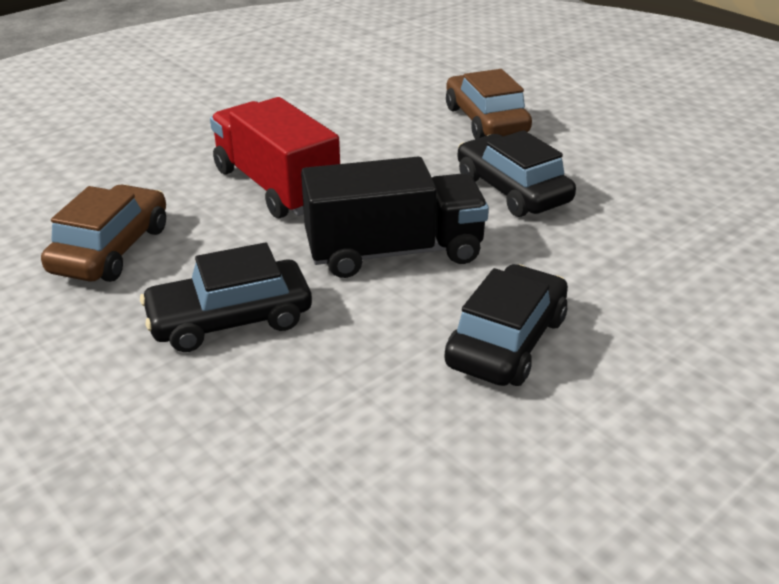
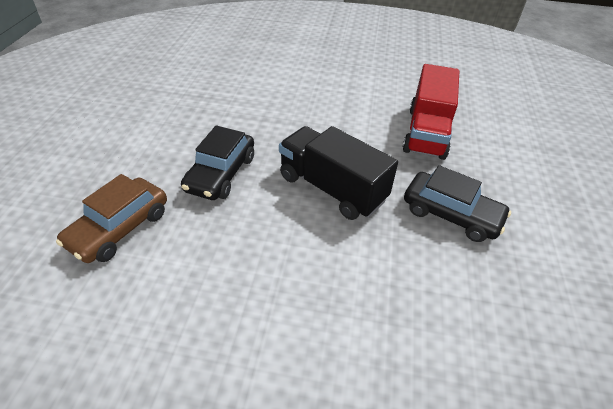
camera: 130 degrees left, 10 degrees up
(111, 249) = (480, 322): brown car -> none
(276, 186) = (321, 289): red truck -> red truck (426, 132)
(506, 341) = (355, 126): black car -> none

